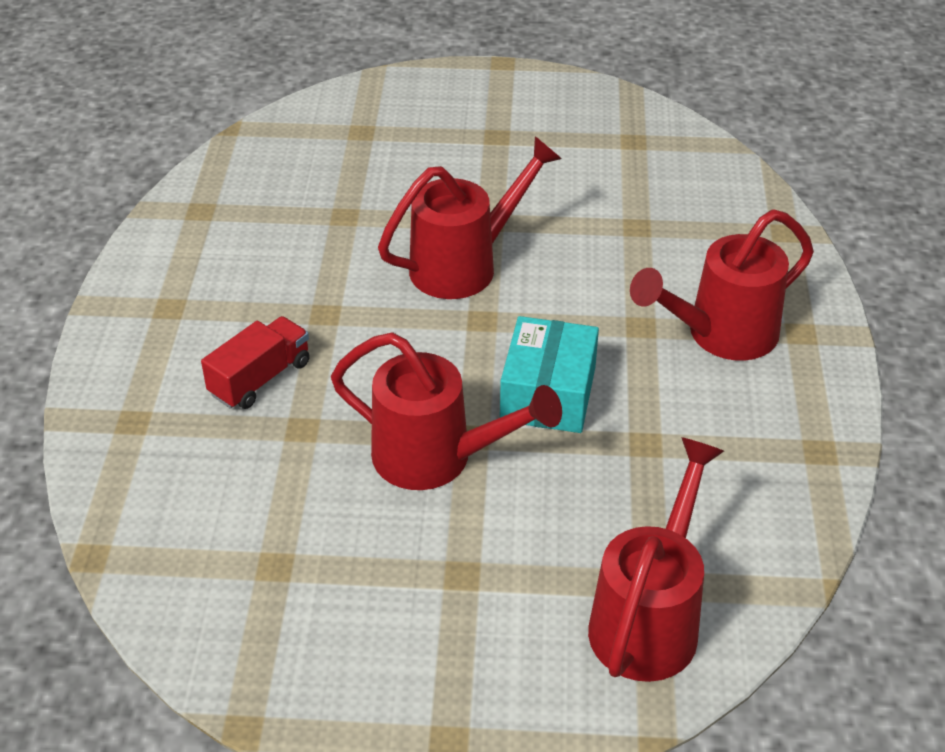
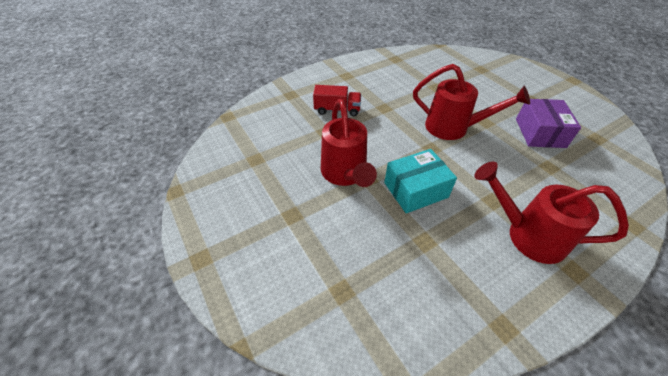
camera: 55 degrees right, 5 degrees up
(569, 185) = (540, 133): none -> purple box
(649, 620) = (318, 302): red watering can -> none

